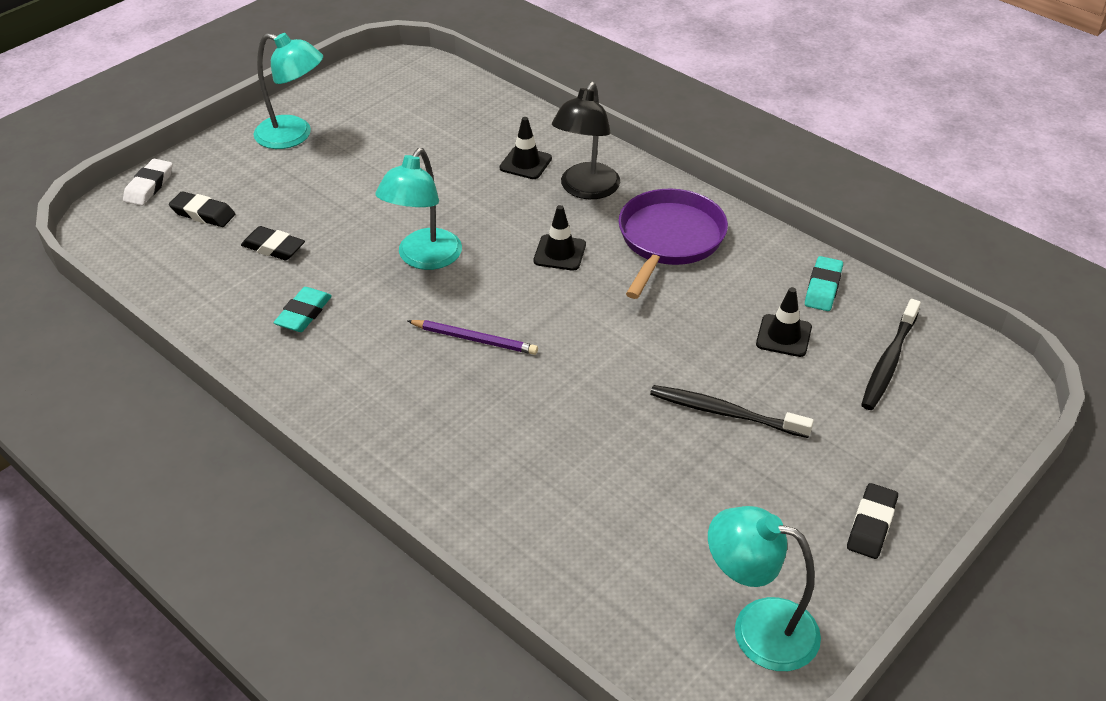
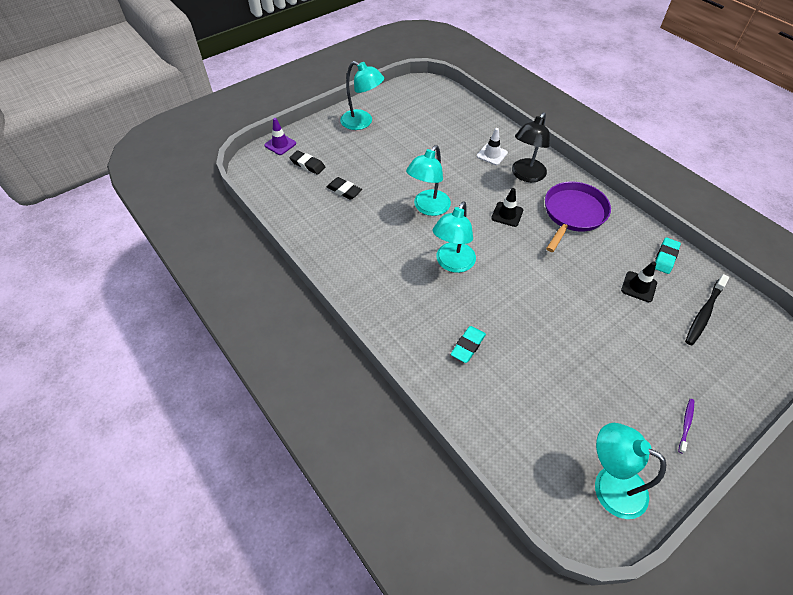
camera: 10 degrees right, 10 degrees up
(149, 186) = (280, 144): white eraser -> purple traffic cone
(304, 314) = (357, 234): turquoise eraser -> turquoise eraser (468, 346)
(474, 339) = (452, 264): purple pencil -> turquoise lamp
(525, 163) = (492, 154): black traffic cone -> white traffic cone
(725, 413) = (599, 333): black toothbrush -> none
(871, 525) = (686, 424): black eraser -> purple toothbrush

